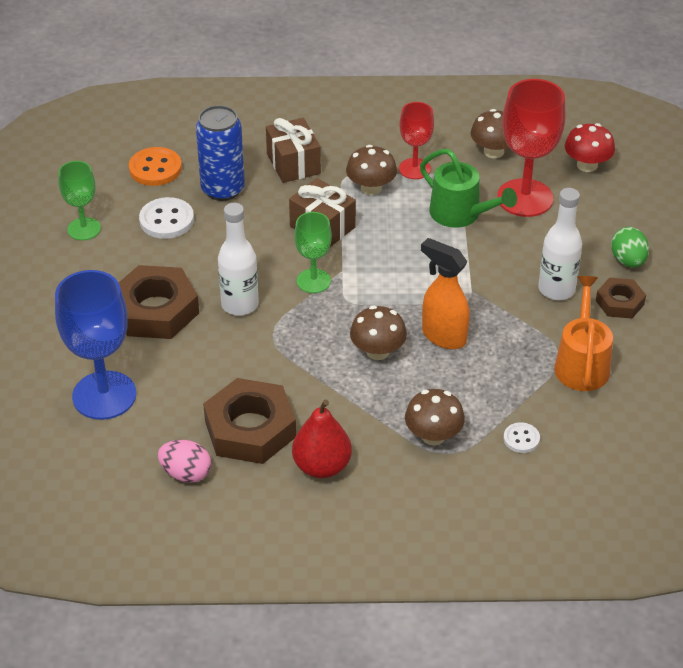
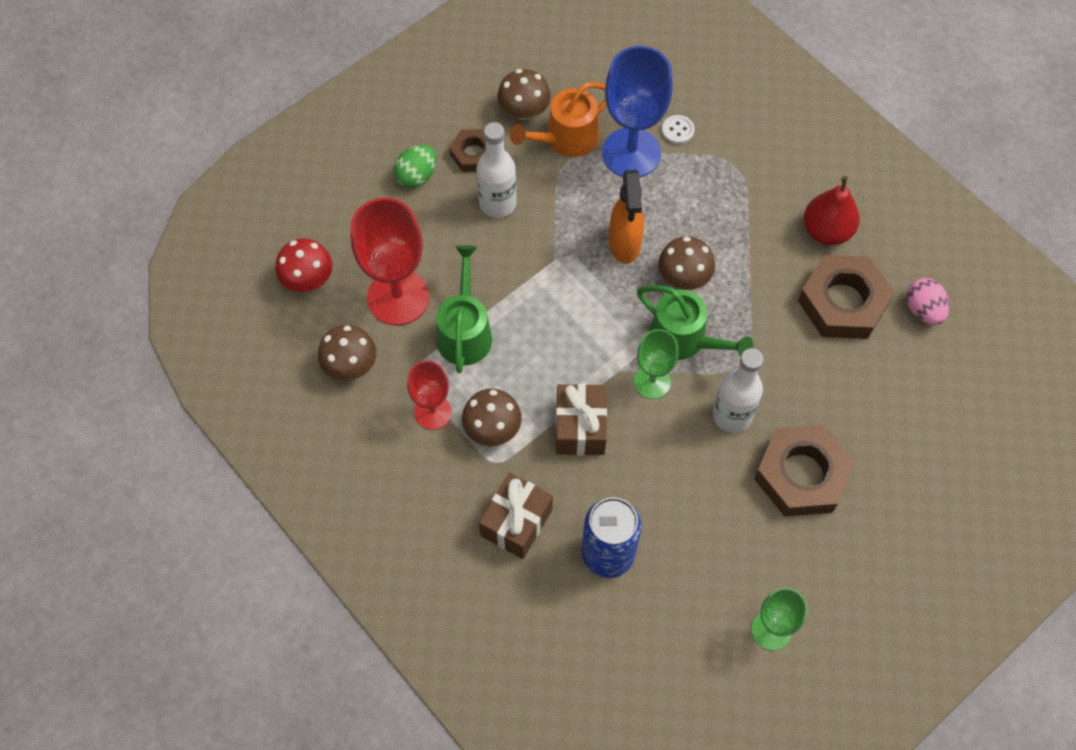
camera: 130 degrees left, 20 degrees up
(104, 395) = (919, 430): blue goblet -> blue goblet (631, 153)
(155, 168) = (635, 644): orange button -> none
(166, 220) = (692, 567): white button -> none
(326, 318) = (684, 339): none -> green watering can
(433, 435) = (729, 184): brown mushroom -> brown mushroom (524, 110)

